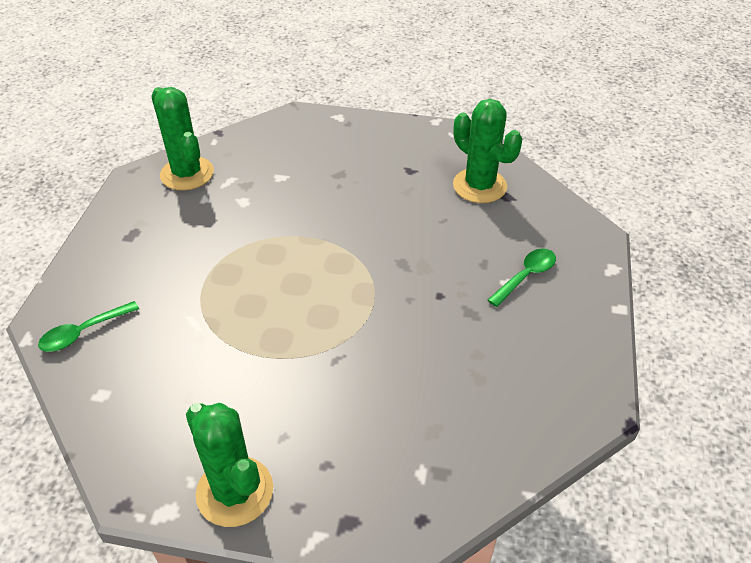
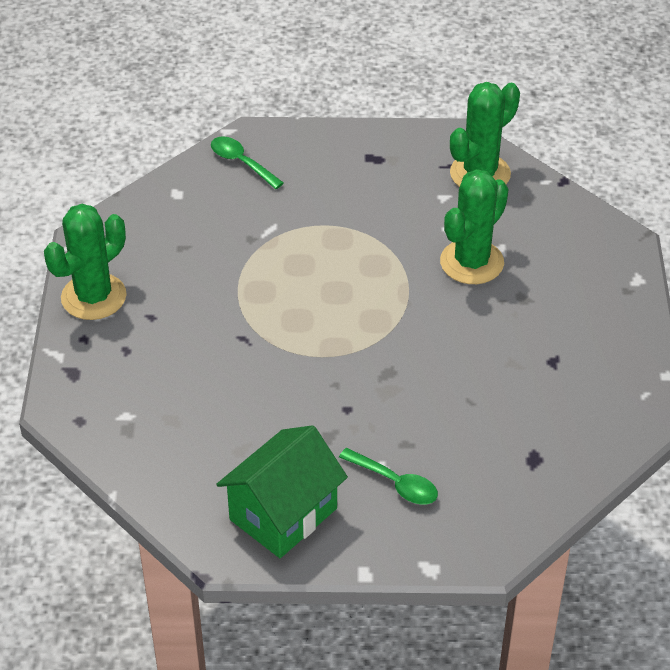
camera: 80 degrees right, 0 degrees up
(479, 186) = (545, 431): green cactus -> green cactus (471, 262)
(557, 354) = (283, 514): none -> green house

